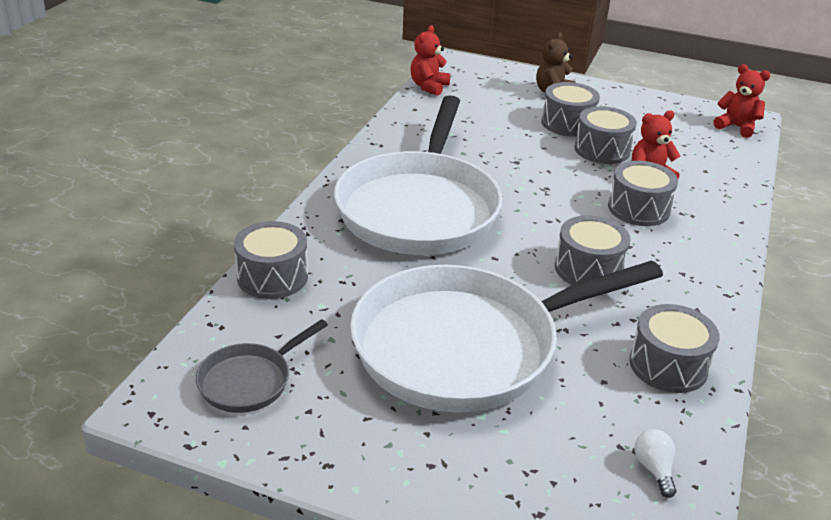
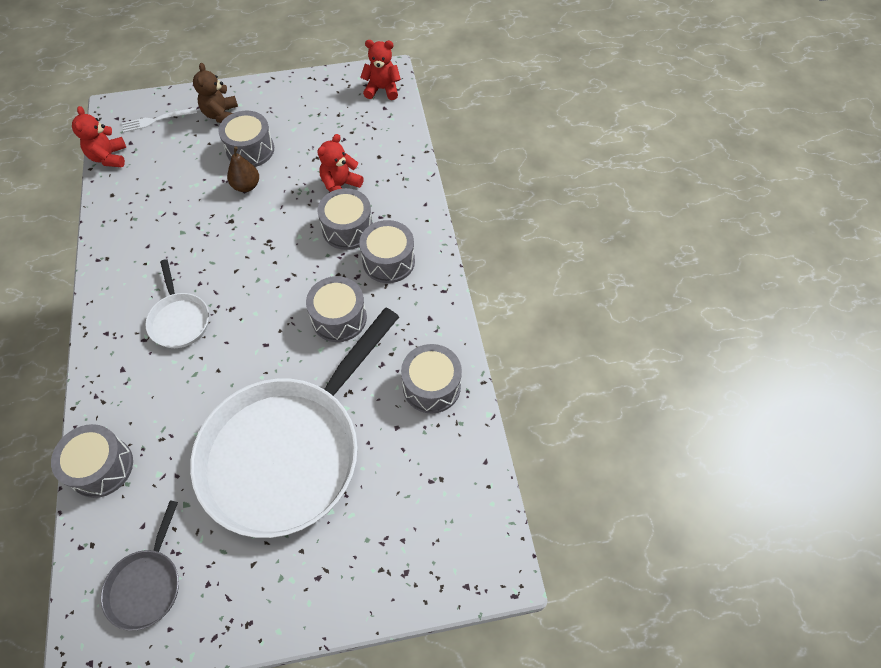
camera: 30 degrees left, 25 degrees up
(419, 208) = (179, 319): white pan -> white pan, size x0.43
(488, 78) = (156, 120): none -> white fork
(548, 145) = (246, 186): none -> brown pear
(602, 150) = (291, 170): grey drum -> grey drum (388, 261)
(654, 469) = (458, 488): white light bulb -> none

